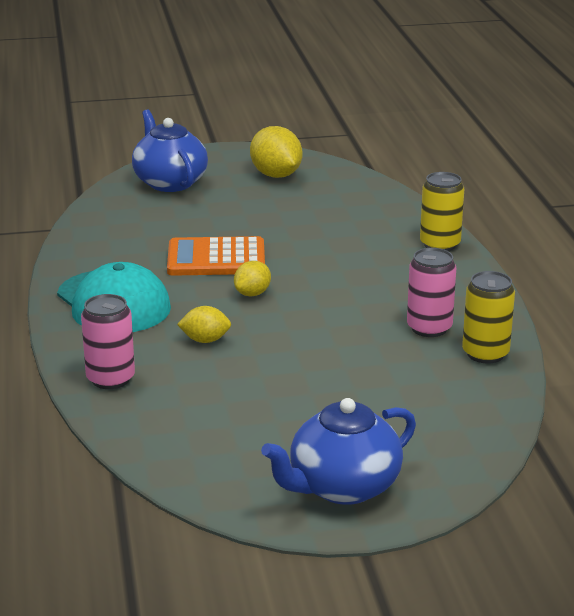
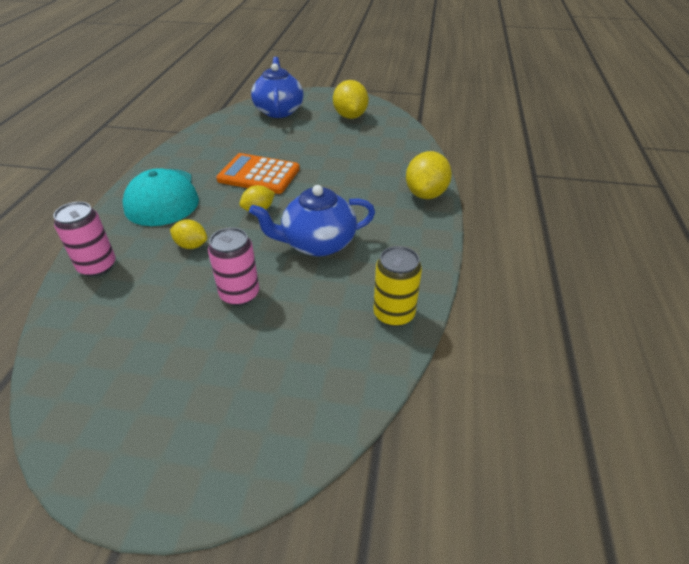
camera: 20 degrees right, 15 degrees up
(342, 487) = (162, 446): blue teapot -> blue teapot (317, 243)
(429, 328) = (365, 274): pink can -> pink can (239, 294)
(440, 244) = (426, 194): yellow can -> yellow lemon

